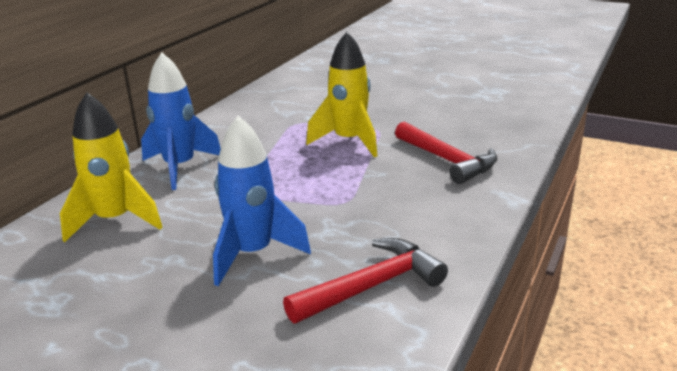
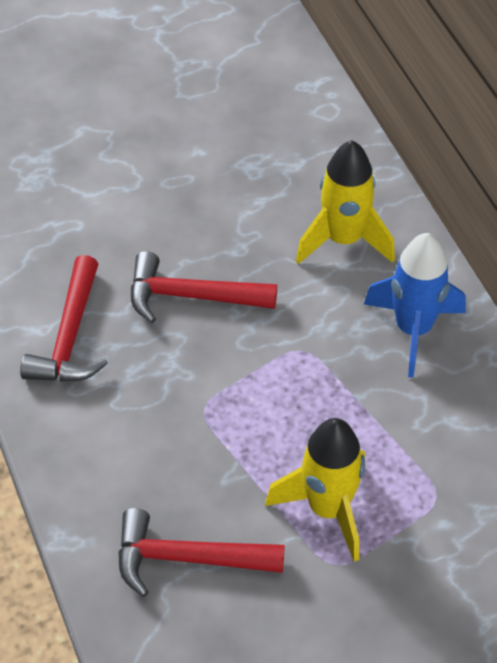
camera: 130 degrees right, 25 degrees up
(253, 254) = (191, 296): blue rocket -> red hammer

